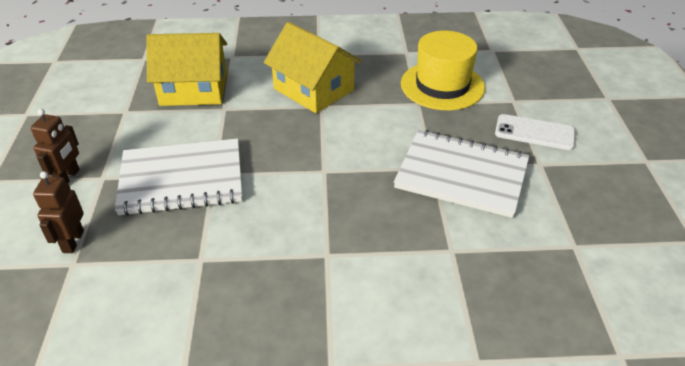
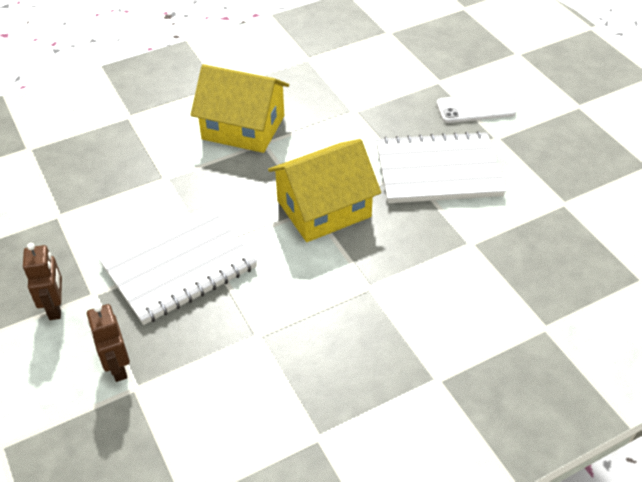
camera: 25 degrees left, 5 degrees up
(194, 89) = (115, 166): yellow house -> yellow house (324, 209)
(442, 85) = (365, 85): yellow hat -> none

